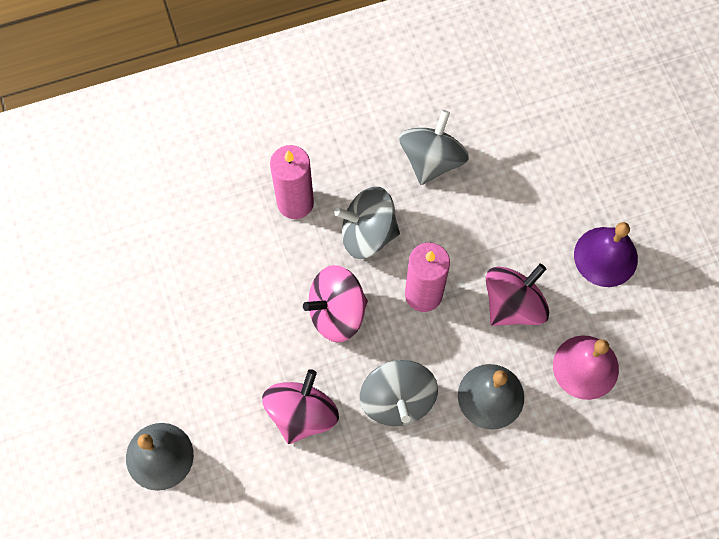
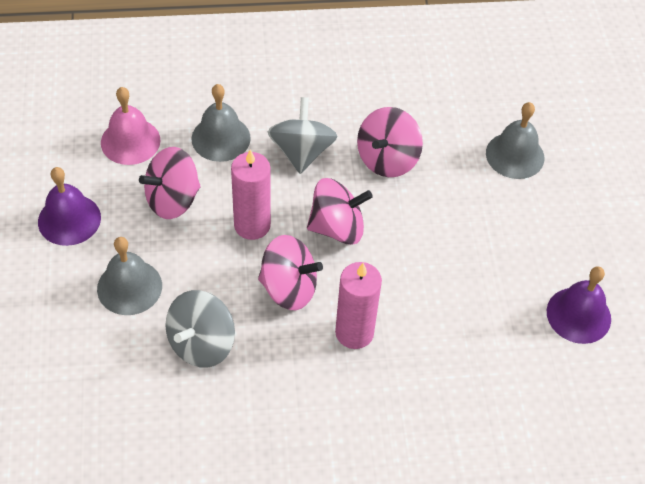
camera: 170 degrees left, 15 degrees down
(82, 271) = (578, 315): none -> purple bell
(367, 233) = (289, 288): grey spinning top -> pink spinning top
(517, 199) = (129, 287): none -> grey bell

